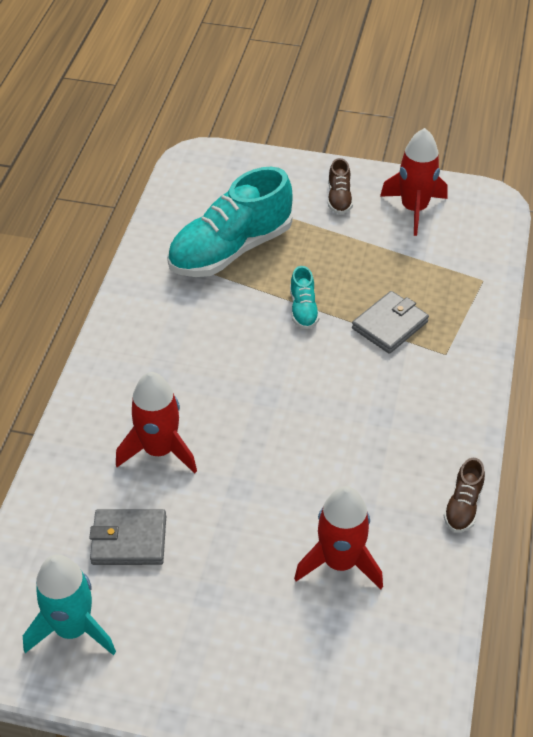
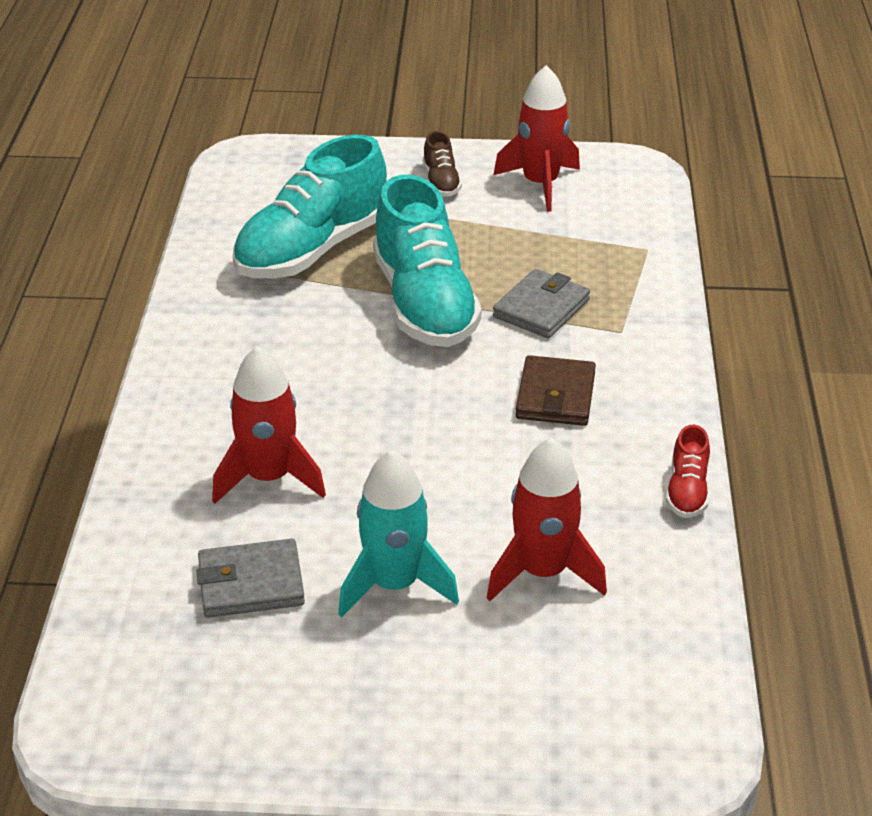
camera: 10 degrees left, 10 degrees down
(73, 628) = (196, 695): turquoise rocket -> turquoise rocket (394, 585)
(303, 309) = (424, 303): turquoise shoe -> turquoise shoe, size x2.28
(383, 406) = (555, 396): none -> brown wallet
(463, 506) = (687, 491): brown shoe -> red shoe

